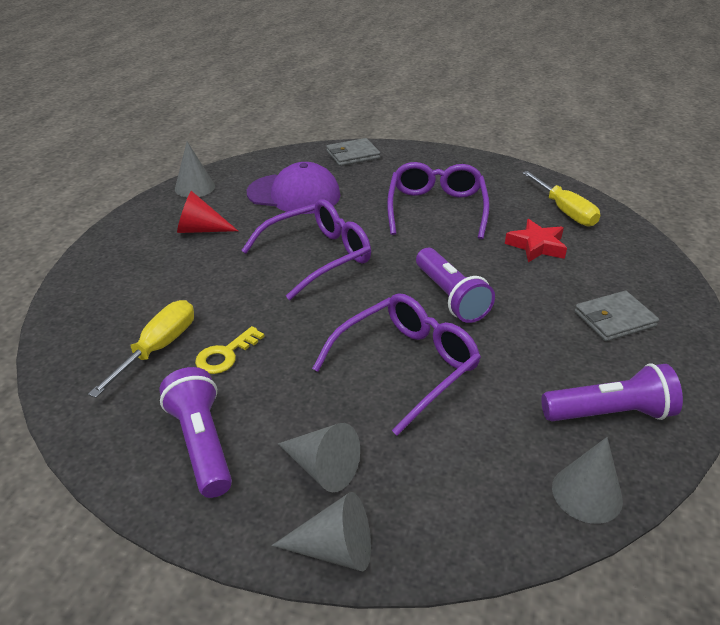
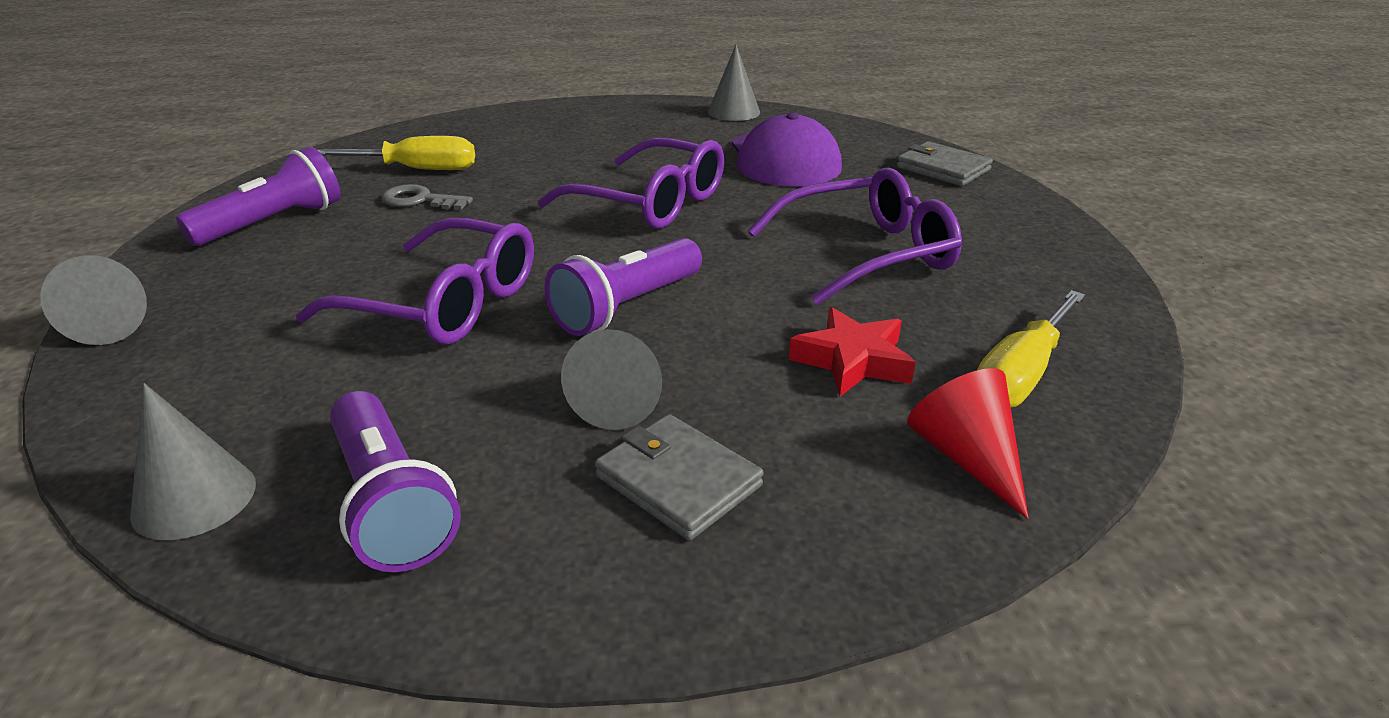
camera: 65 degrees right, 5 degrees down
(201, 230) = (648, 135): red cone -> red cone (967, 458)
(225, 355) = (420, 200): yellow key -> grey key
(322, 468) = (240, 290): grey cone -> grey cone (620, 399)

